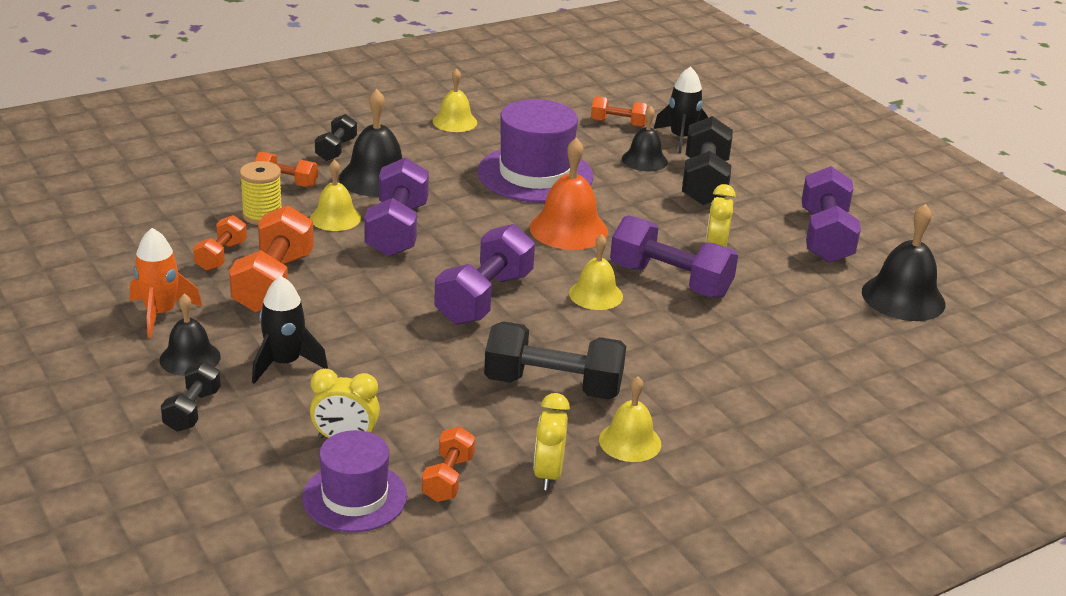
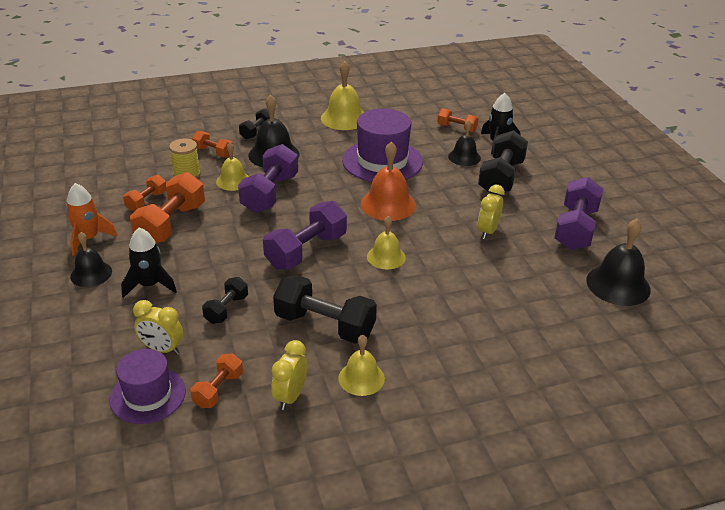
camera: 15 degrees right, 5 degrees up
(192, 410) = (73, 313): black dumbbell -> black dumbbell (226, 309)
(455, 122) = (344, 118): yellow bell -> yellow bell, size x1.56
(670, 280) = (444, 252): purple dumbbell -> none

